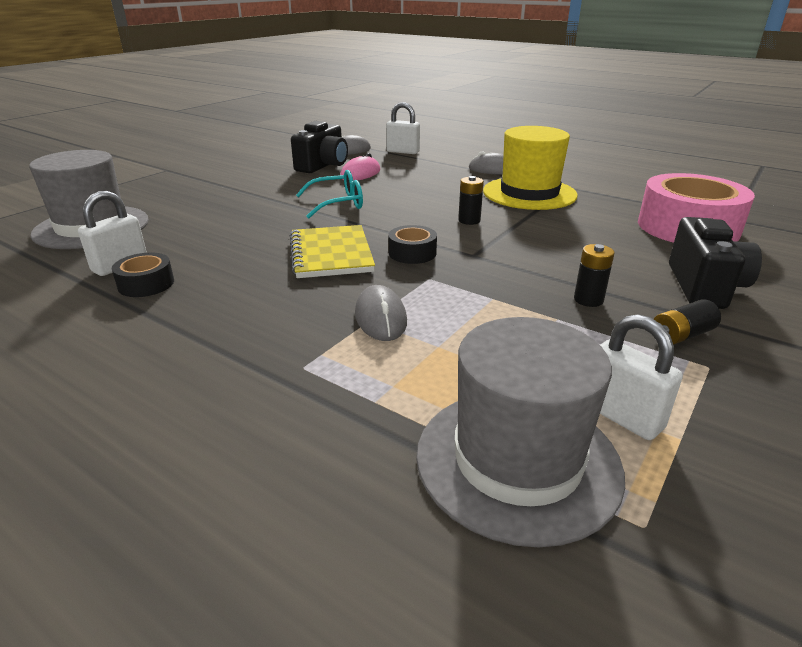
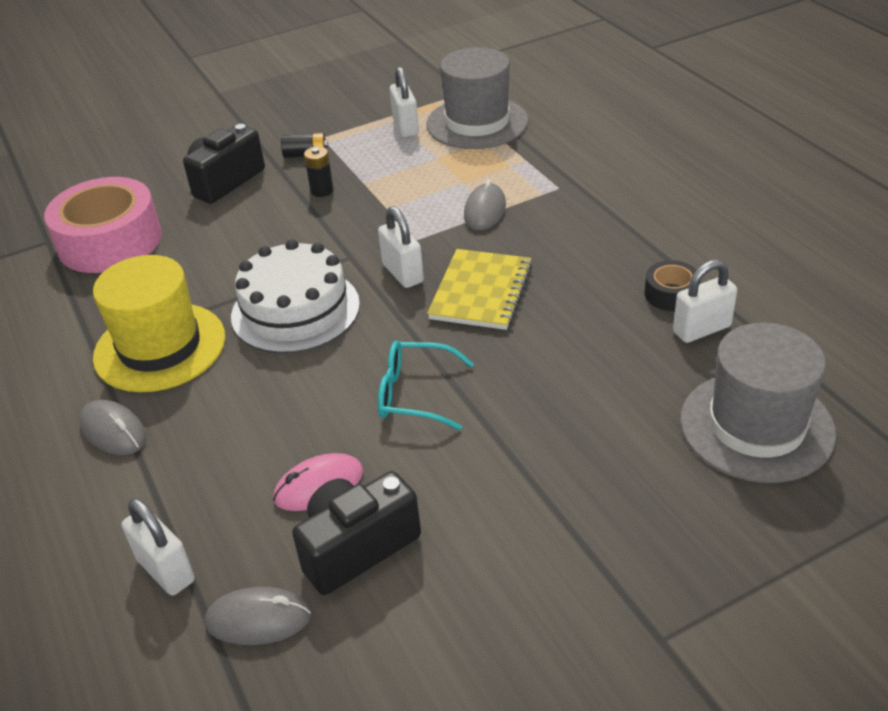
camera: 150 degrees left, 10 degrees up
(412, 253) = (403, 273): black tape -> white padlock
(469, 220) = (295, 310): black battery -> white cake

